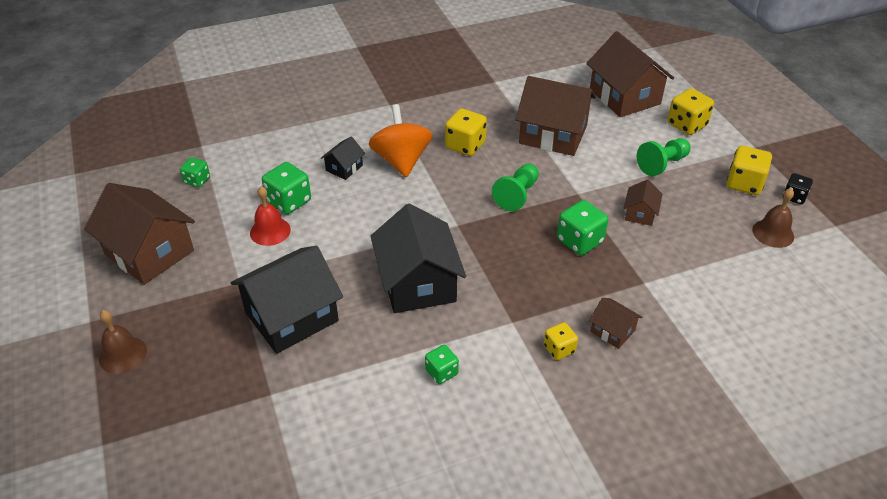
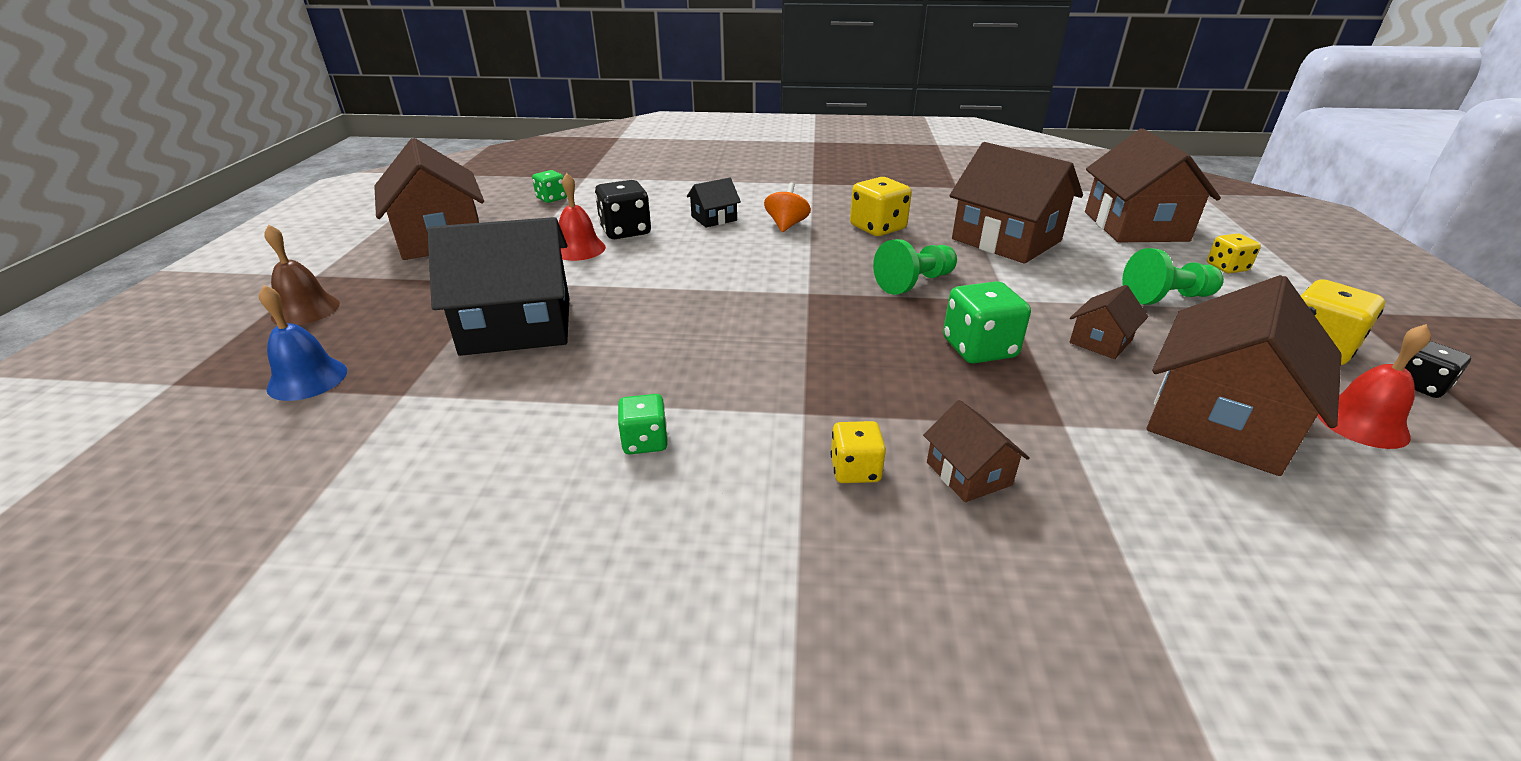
camera: 25 degrees right, 10 degrees down
(194, 407) = (307, 379): none -> blue bell
(289, 201) = (625, 231): green dice -> black dice
(401, 161) = (786, 225): orange spinning top -> orange spinning top, size x0.56
(418, 283) = (704, 334): black house -> none
(686, 125) = (1227, 267): yellow dice -> yellow dice, size x0.61
(712, 254) = (1219, 420): none -> brown house
(773, 233) = (1361, 423): brown bell -> red bell

